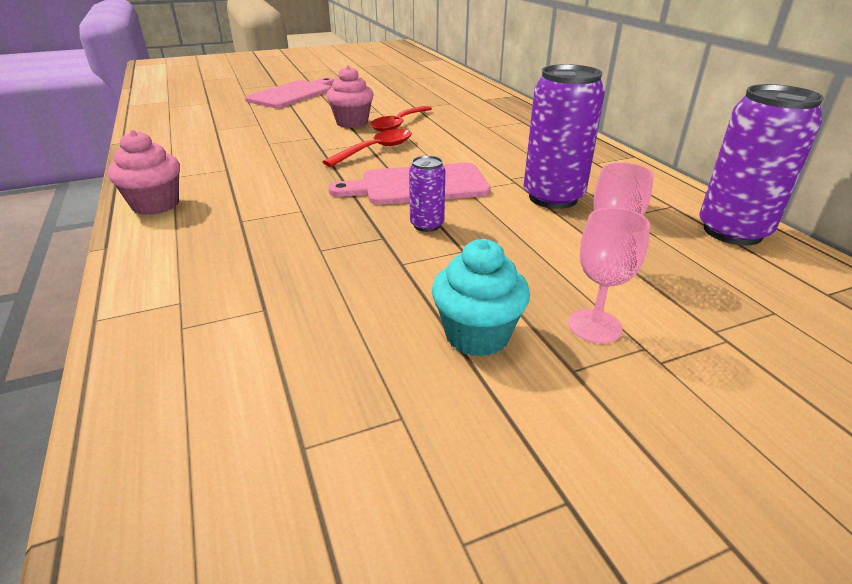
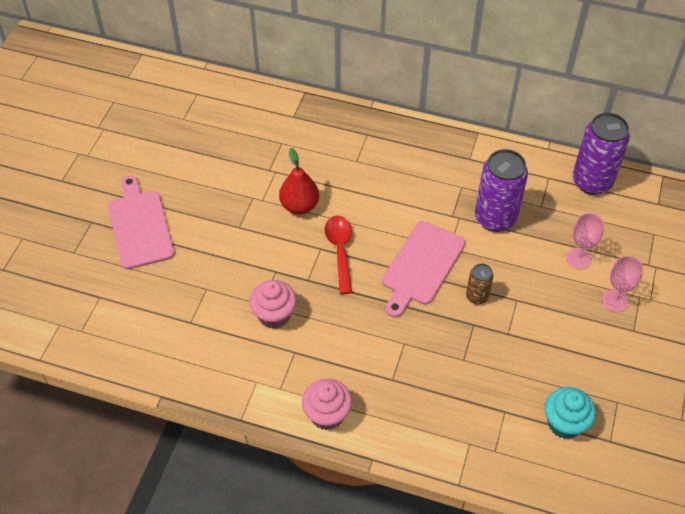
camera: 50 degrees left, 20 degrees up
(352, 123) = (266, 230): pink cupcake -> pink cupcake (274, 315)
(399, 124) = (299, 206): red spoon -> red pear
(427, 225) = (477, 296): purple can -> brown can
(477, 335) = (589, 345): turquoise cupcake -> turquoise cupcake (564, 423)

